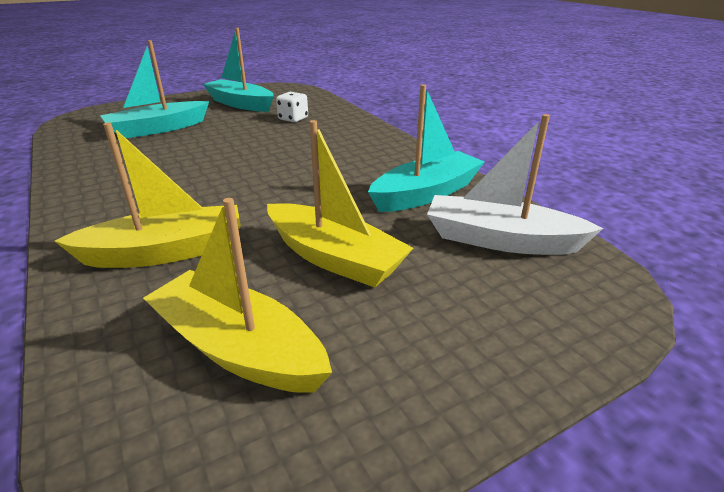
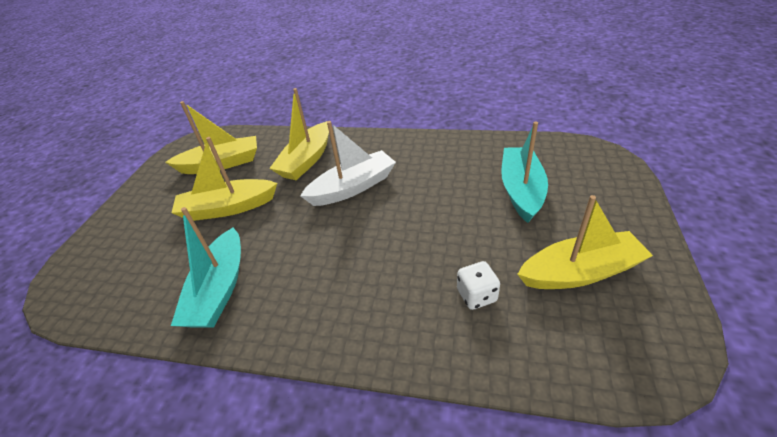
camera: 135 degrees right, 10 degrees up
(240, 104) = (580, 272): turquoise boat -> yellow boat
(500, 240) = (139, 283): white boat -> white boat (353, 187)

